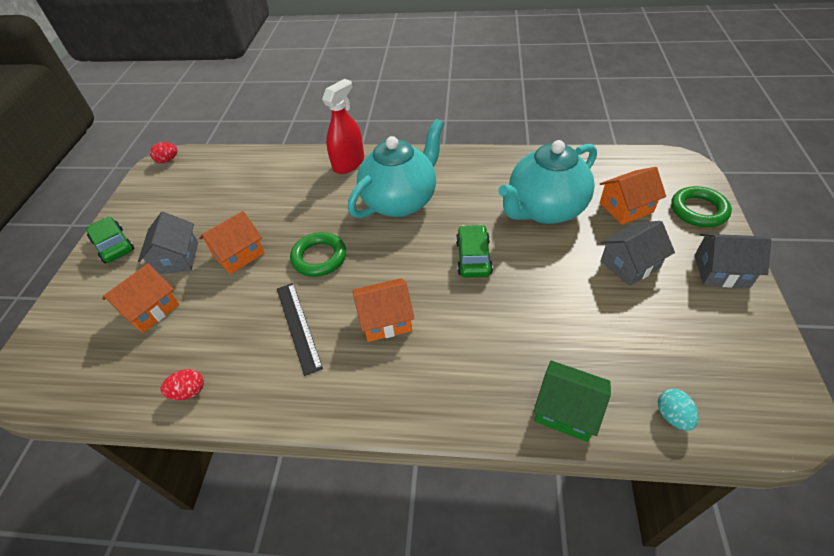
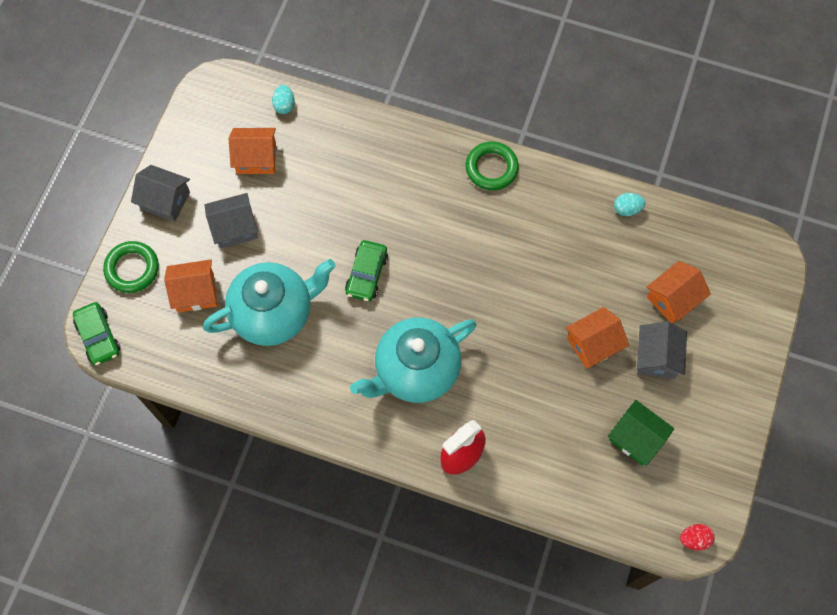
camera: 170 degrees left, 20 degrees up
(113, 245) = (729, 396): green car -> green car (98, 337)
(189, 392) = (627, 209): red egg -> turquoise egg
(298, 326) = (537, 244): black ruler -> none
(319, 257) = (512, 316): green ring -> green ring (491, 168)
(385, 320) = (462, 231): orange house -> orange house (256, 158)
(566, 410) = (352, 126): green house -> green house (636, 438)

